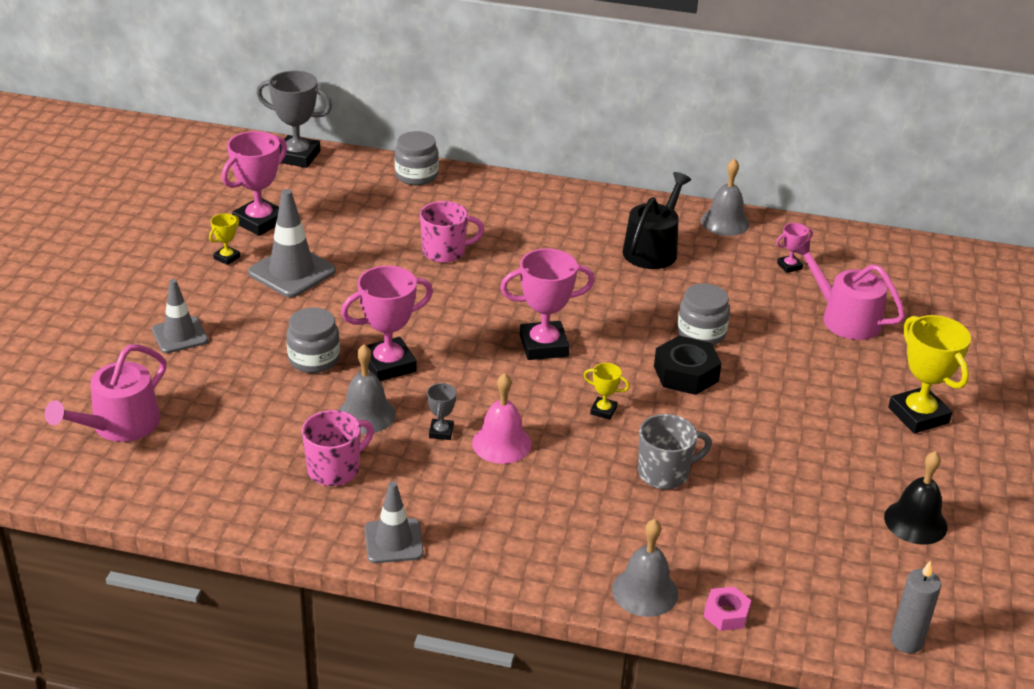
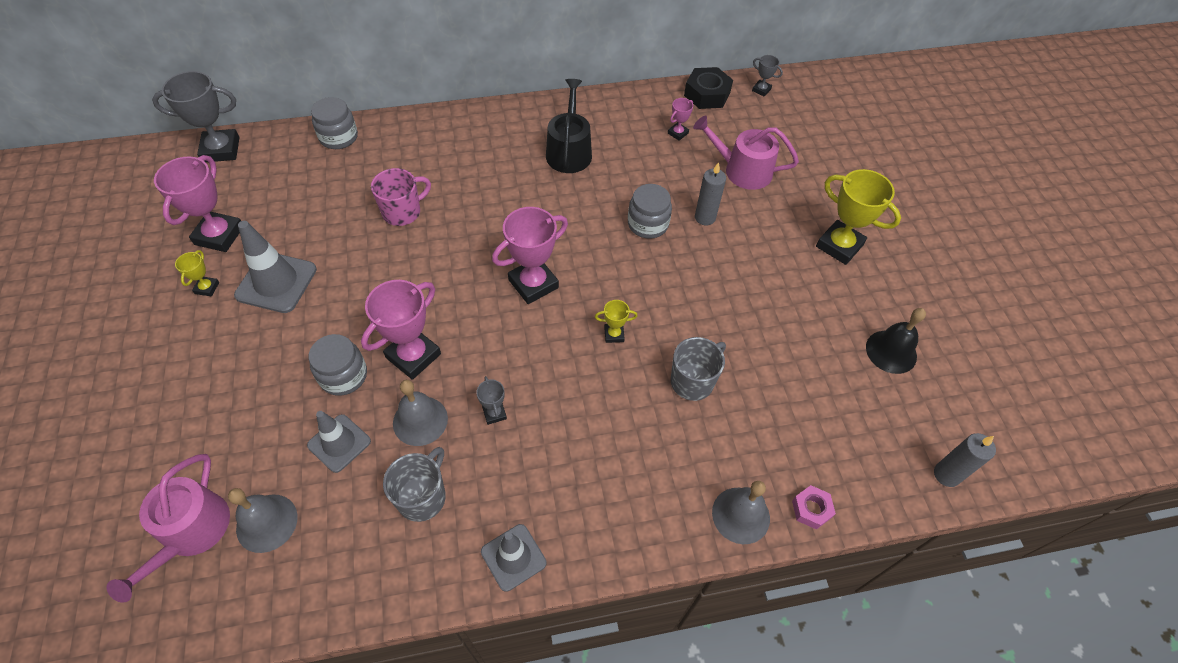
camera: 25 degrees left, 20 degrees up
(180, 335) = (202, 397): grey traffic cone -> grey traffic cone (339, 443)
(335, 469) = (422, 497): pink mug -> grey mug
(501, 443) = (550, 404): pink bell -> none
(686, 373) = (657, 270): black nut -> black nut (707, 94)
(725, 222) = (609, 105): grey bell -> grey bell (267, 523)
(771, 346) = (705, 217): none -> grey candle
(920, 254) = (761, 90): none -> grey trophy

